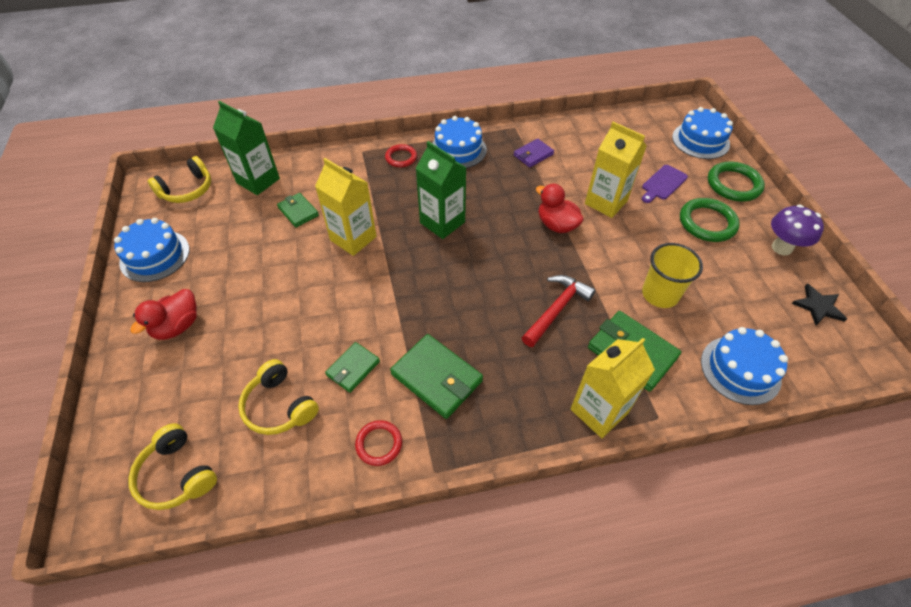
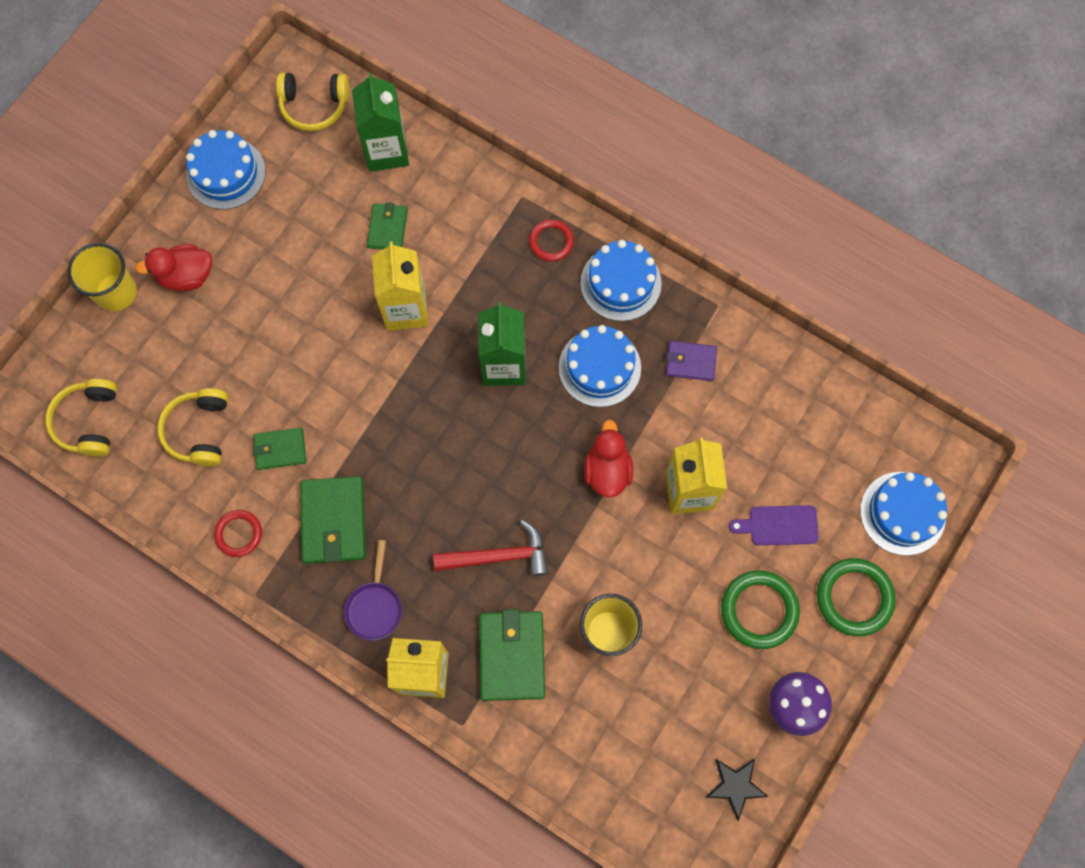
camera: 45 degrees right, 20 degrees up
(125, 375) = (116, 292): none -> yellow cup
(522, 402) = (375, 606): none -> purple pan
(740, 369) = (581, 760): blue cake -> blue cake (599, 367)

